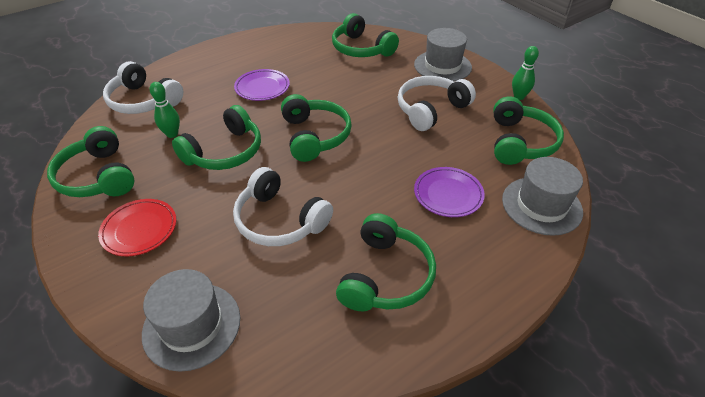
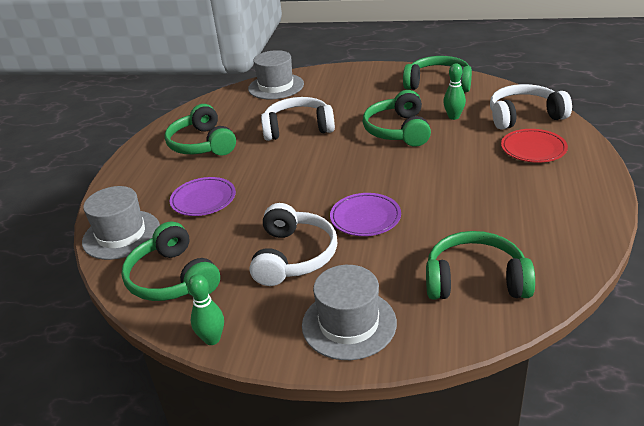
camera: 140 degrees right, 10 degrees down
(139, 229) = (365, 87): red plate -> red plate (533, 149)
(262, 88) = (472, 176): purple plate -> purple plate (365, 218)
(315, 136) = (357, 174): green headphones -> none

